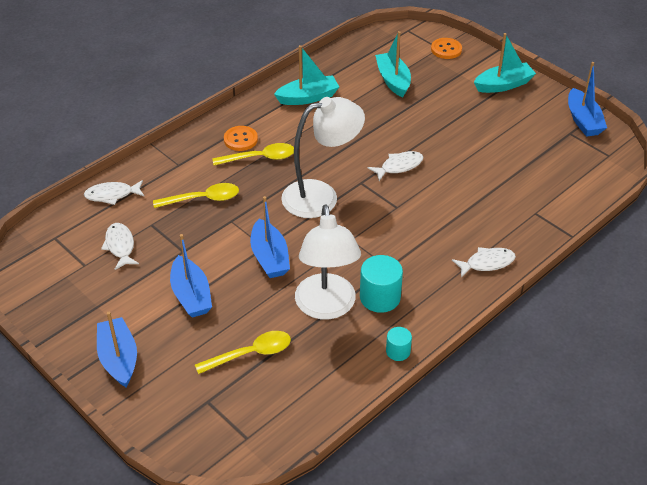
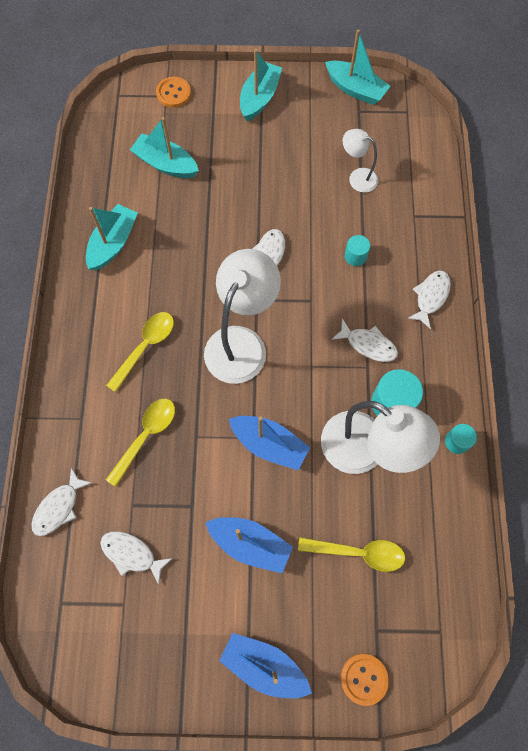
camera: 45 degrees left, 25 degrees up
(240, 139) = (106, 341): orange button -> orange button (364, 679)
(251, 353) = (358, 552): yellow spoon -> yellow spoon turned 75 degrees clockwise
(405, 256) = (368, 344): none -> white fish
(460, 205) = (355, 256): none -> turquoise cylinder
(519, 166) = (357, 177): none -> white lamp
(583, 120) = (355, 89): blue boat -> turquoise boat

